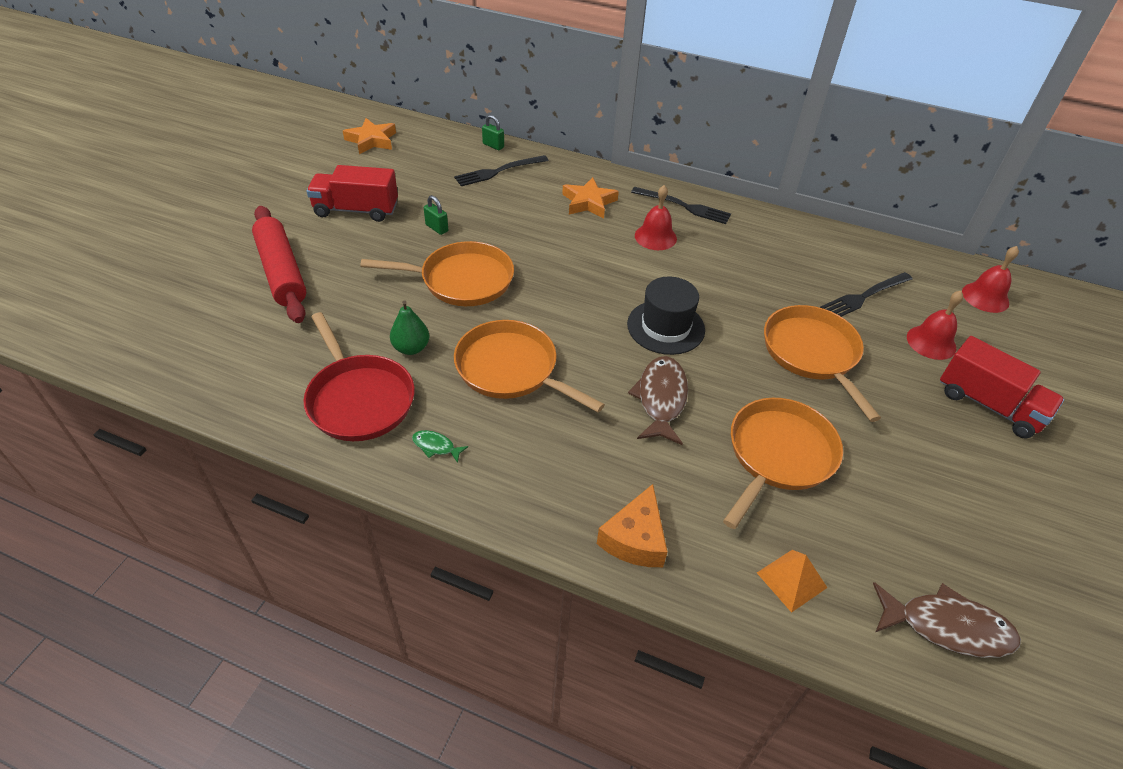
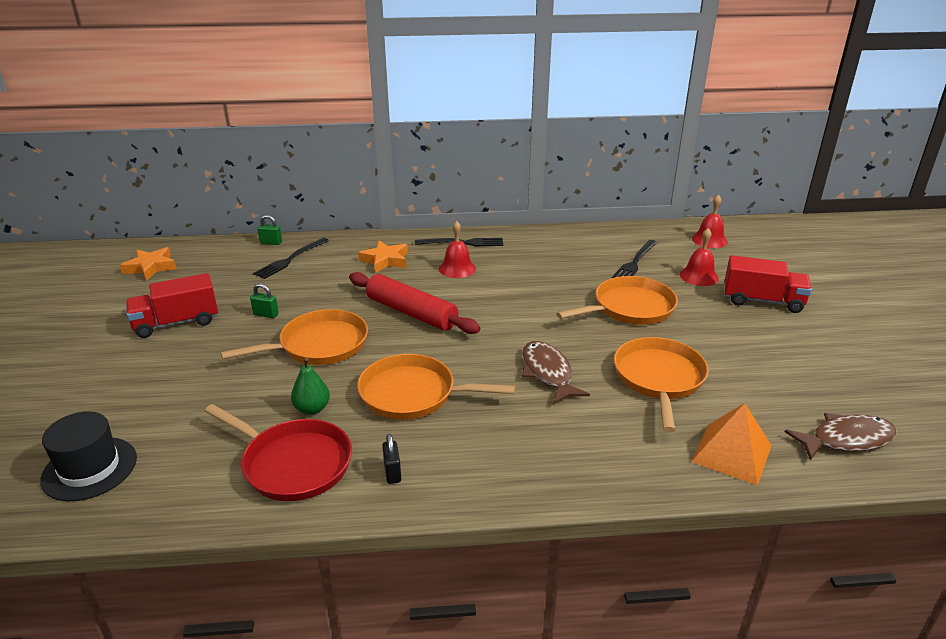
camera: 25 degrees left, 15 degrees down
(281, 272) = (136, 392): red rolling pin -> red rolling pin (411, 313)
(436, 446) = (392, 473): green fish -> black padlock
(635, 539) = (604, 473): orange cheese -> none
(665, 327) = (513, 325): black hat -> black hat (89, 468)
(791, 580) = (732, 453): orange pyramid -> orange pyramid, size x1.54
(812, 354) = (629, 308): orange pan -> orange pan turned 105 degrees clockwise

